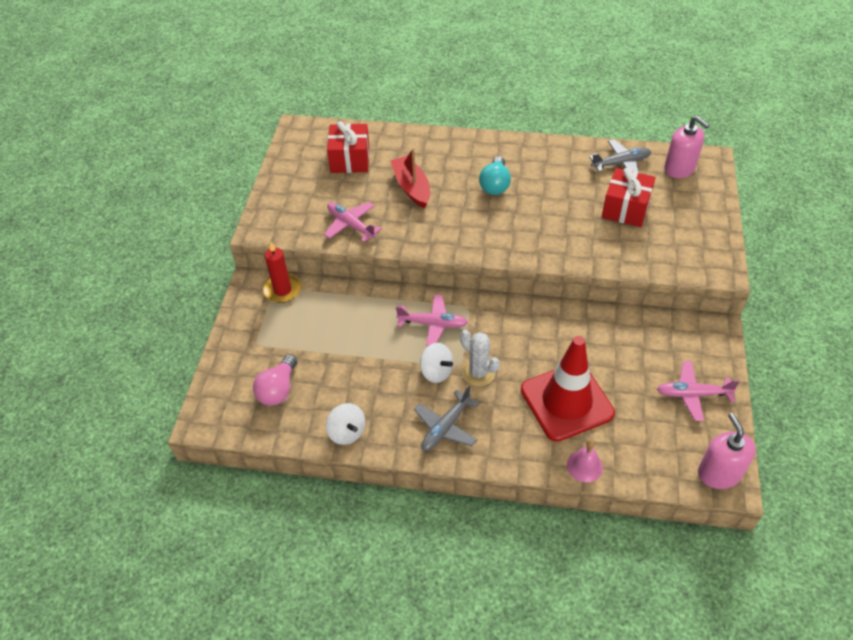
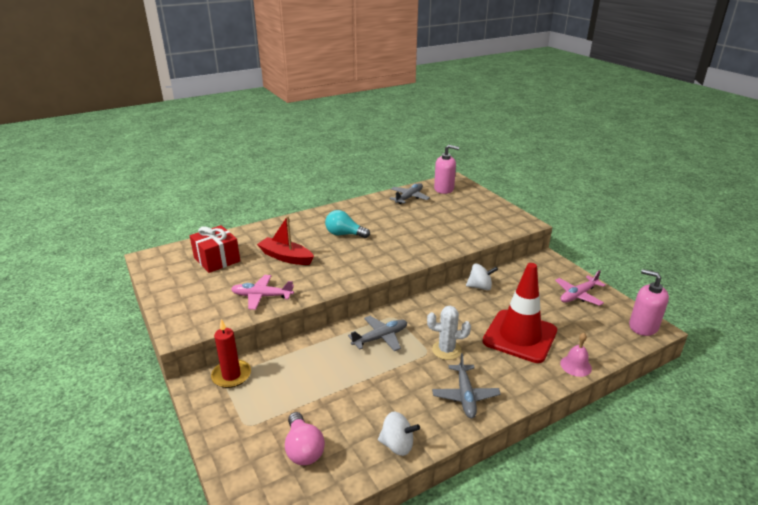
camera: 40 degrees left, 20 degrees down
(433, 324) = (380, 338): pink plane -> grey plane
(436, 372) = (417, 365): white spinning top -> white spinning top (480, 287)
(495, 185) = (344, 234): turquoise light bulb -> turquoise light bulb turned 135 degrees clockwise
(625, 209) = (439, 216): red gift -> none

